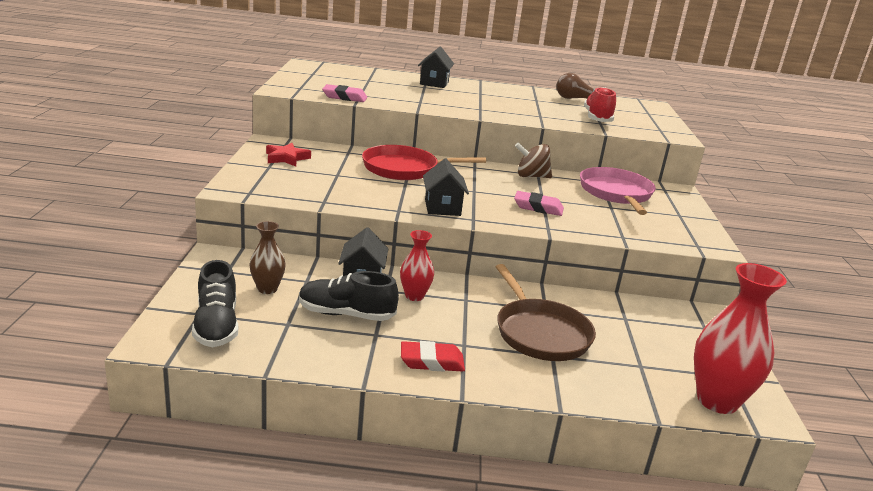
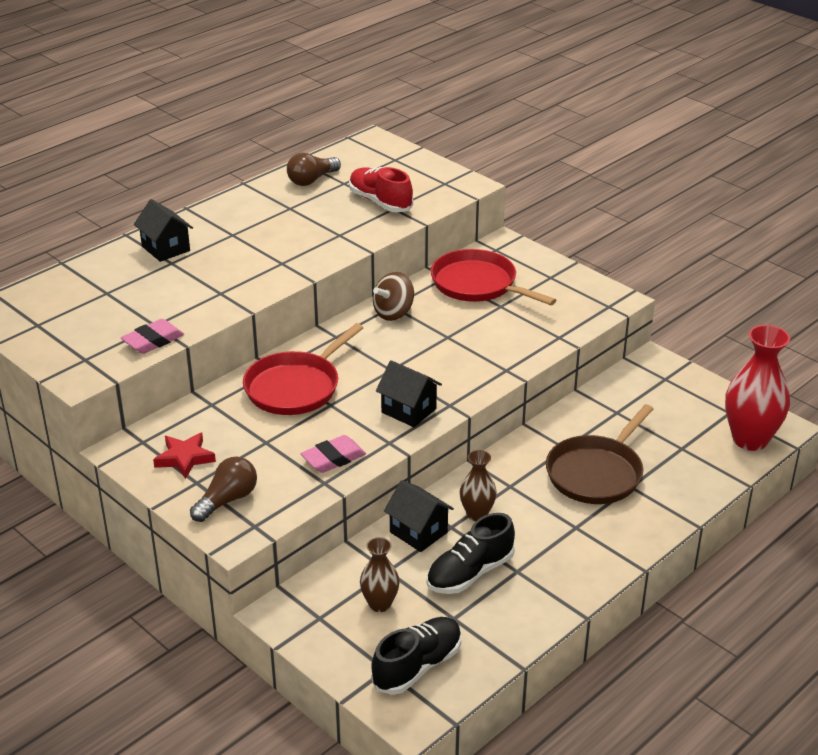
camera: 45 degrees left, 10 degrees up
(216, 326) = (417, 666): black shoe -> black shoe turned 75 degrees counterclockwise
(263, 179) = (227, 500): none -> brown light bulb
(414, 296) = (477, 514): red vase -> brown vase
(432, 361) = (583, 559): red eraser -> none
(538, 207) = (462, 351): pink eraser -> pink eraser (333, 458)
(540, 333) = (596, 473): brown pan -> brown pan turned 105 degrees clockwise
(616, 193) = (477, 284): pink pan -> red pan

